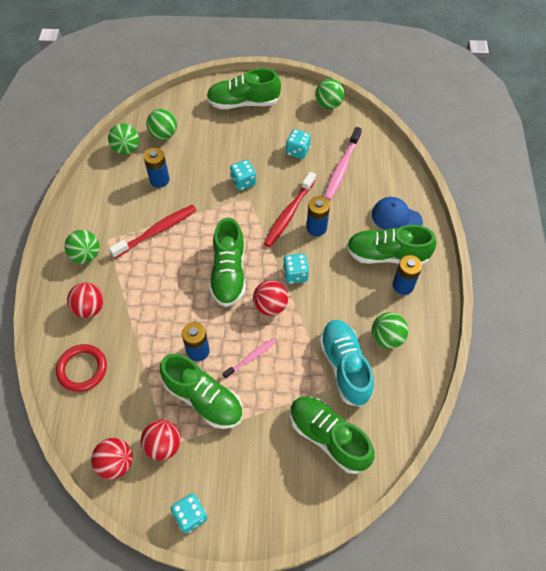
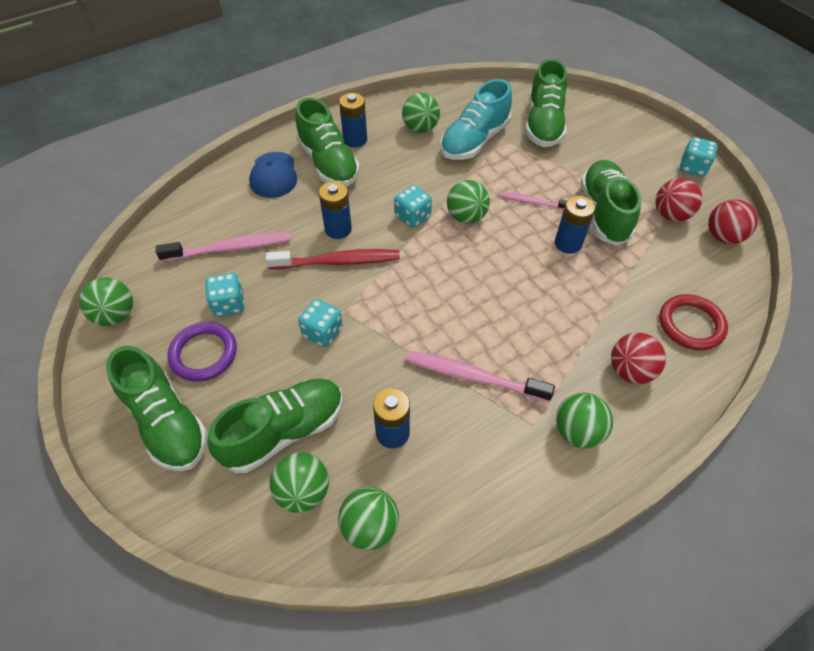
camera: 125 degrees left, 5 degrees down
(157, 231) = (472, 376): red toothbrush -> pink toothbrush
(229, 273) = (462, 270): green shoe -> green shoe (284, 431)
(270, 306) = (466, 217): red ball -> green ball
(272, 129) = (204, 354): none -> purple ring

